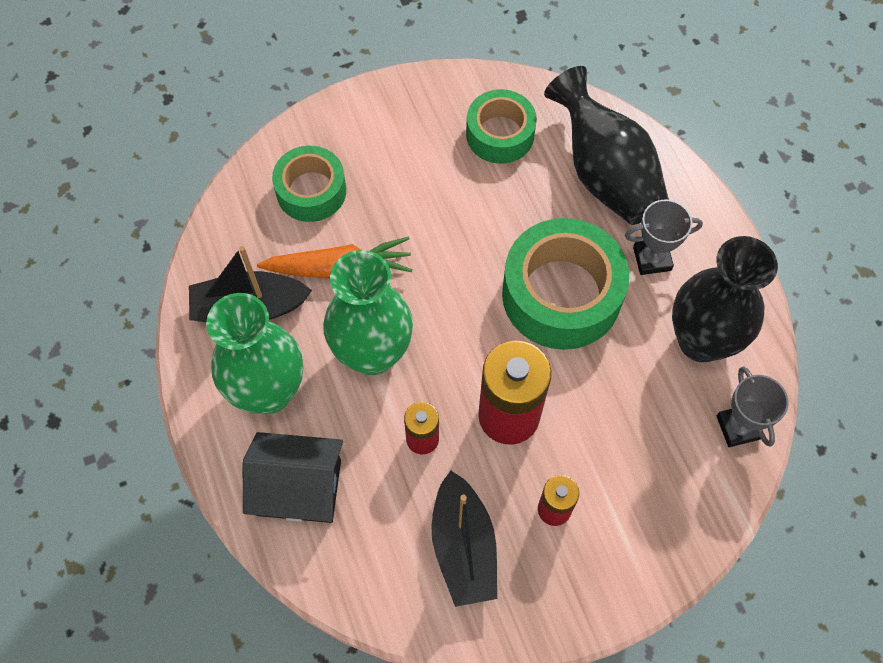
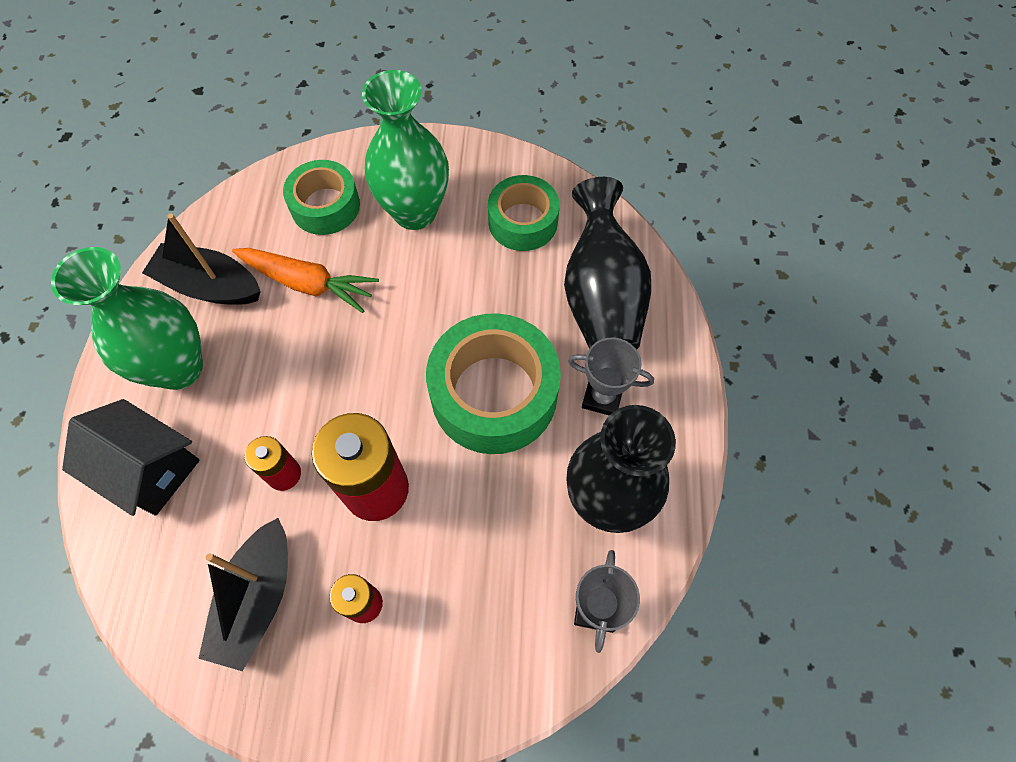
camera: 25 degrees right, 0 degrees up
(372, 353) = (288, 373): green vase -> green vase (415, 212)

